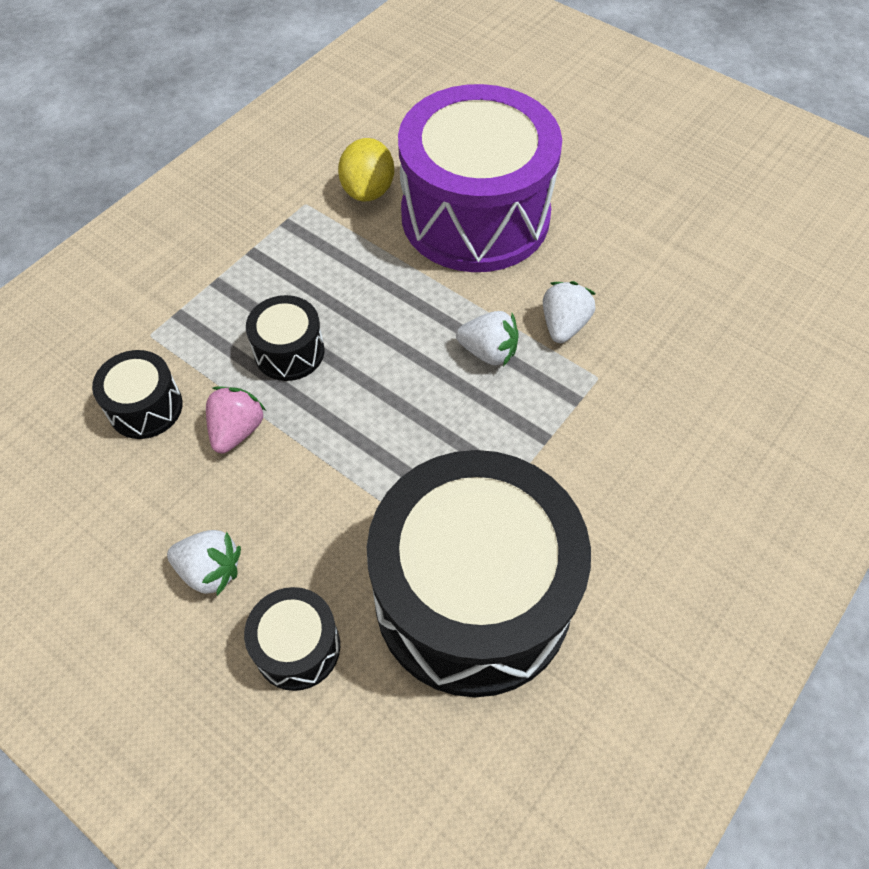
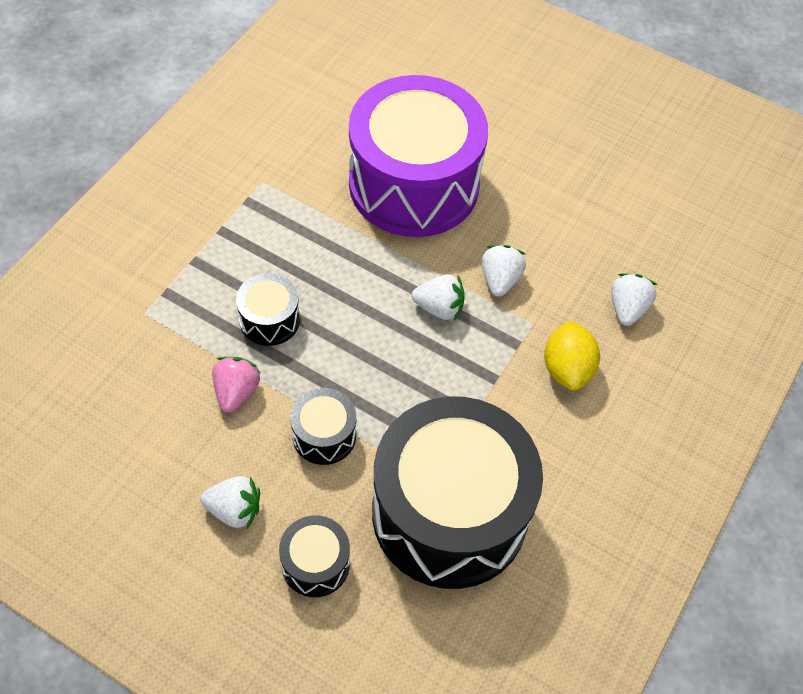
camera: 10 degrees left, 0 degrees up
(145, 407) = (154, 378): black drum -> black drum (324, 435)
(368, 190) = (316, 166): yellow lemon -> yellow lemon (567, 369)
(715, 368) = (627, 308): none -> white strawberry

